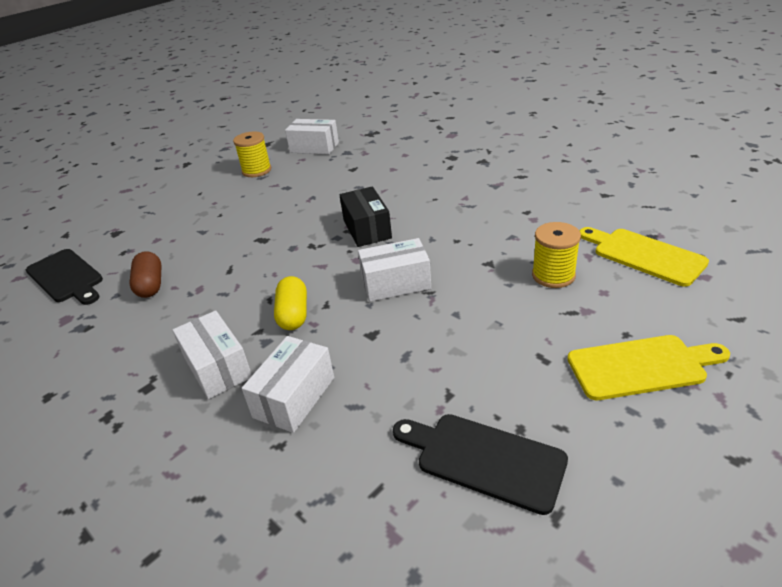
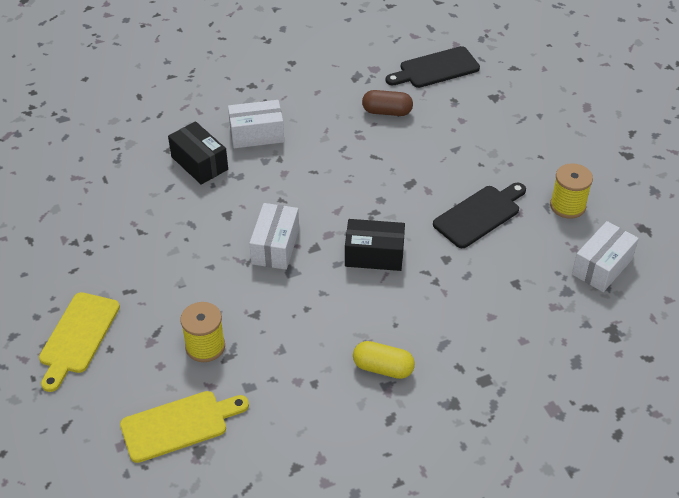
camera: 110 degrees right, 10 degrees up
(293, 314) = (284, 180): yellow capsule -> yellow capsule (383, 368)
(294, 397) = (199, 163): white box -> black box
(484, 459) = (84, 227): black cutting board -> black cutting board (479, 215)

